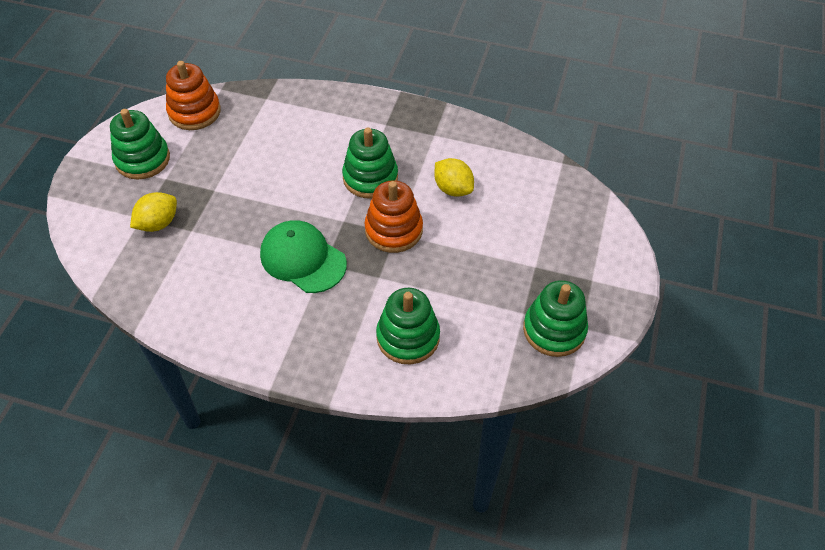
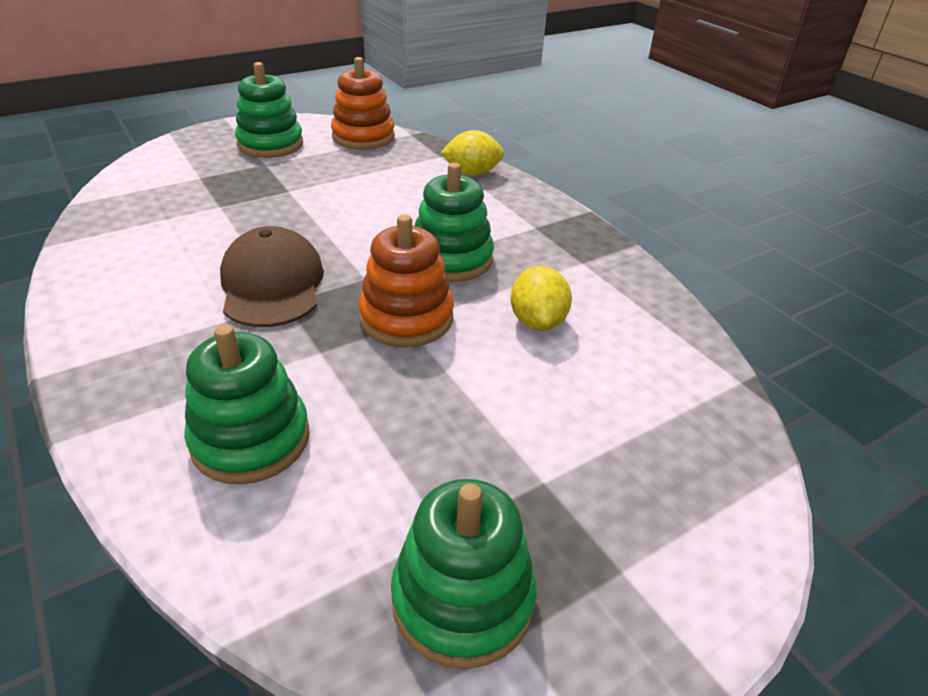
camera: 40 degrees right, 15 degrees down
(158, 223) = (204, 187): yellow lemon -> yellow lemon (472, 173)
(303, 259) = (272, 284): green cap -> brown cap

